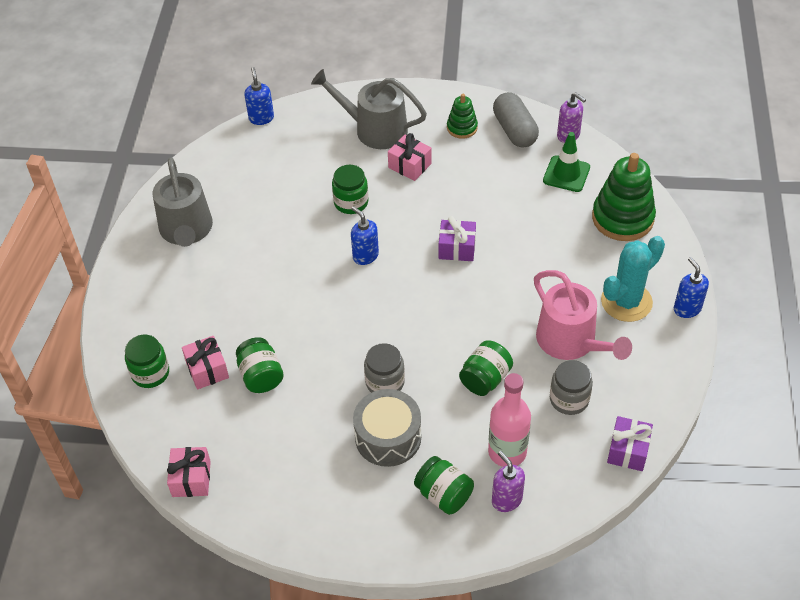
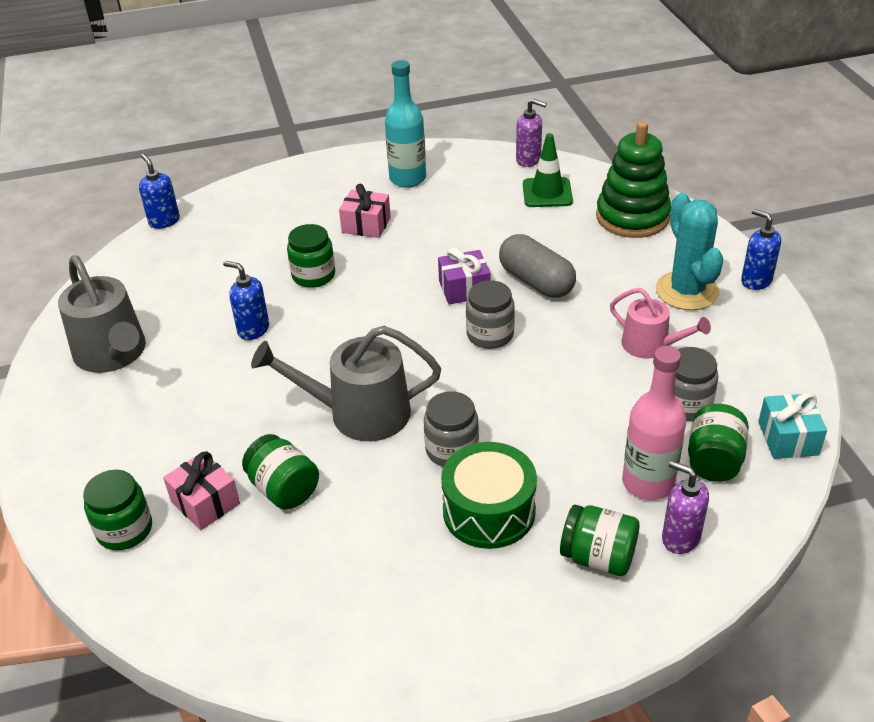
camera: 20 degrees left, 10 degrees down
(191, 479) = (238, 647): pink gift -> none
(365, 256) = (358, 323): blue soap dispenser -> blue soap dispenser (253, 329)
(374, 129) = (307, 202): grey watering can -> grey watering can (359, 413)
(388, 437) = (489, 511): grey drum -> green drum
(456, 295) = (490, 335): none -> grey jar
(462, 128) = (407, 179): green stacking toy -> turquoise bottle
(485, 379) = (574, 411): green jar -> green jar (714, 461)
(514, 130) = (468, 168): grey capsule -> grey capsule (536, 281)
(571, 341) = (650, 345): pink watering can -> pink watering can, size x0.62
(626, 302) = (687, 291): turquoise cactus -> turquoise cactus turned 45 degrees counterclockwise
(628, 450) = (788, 438): purple gift -> turquoise gift

